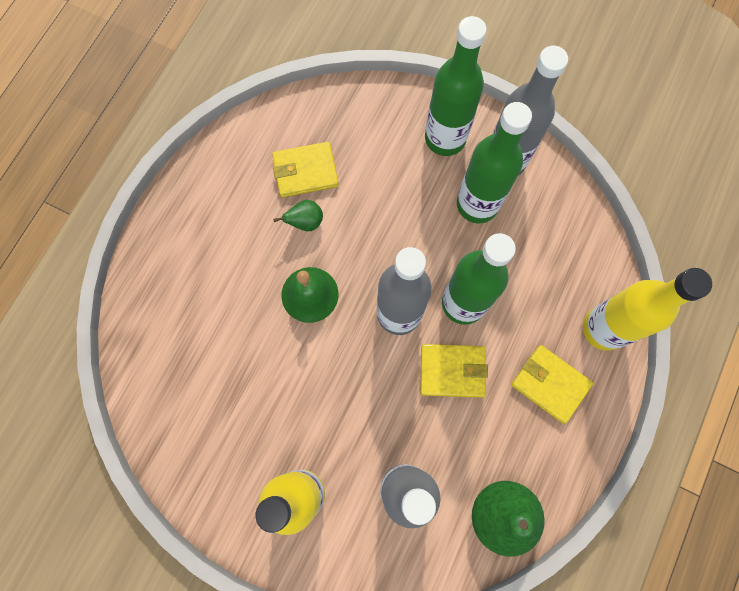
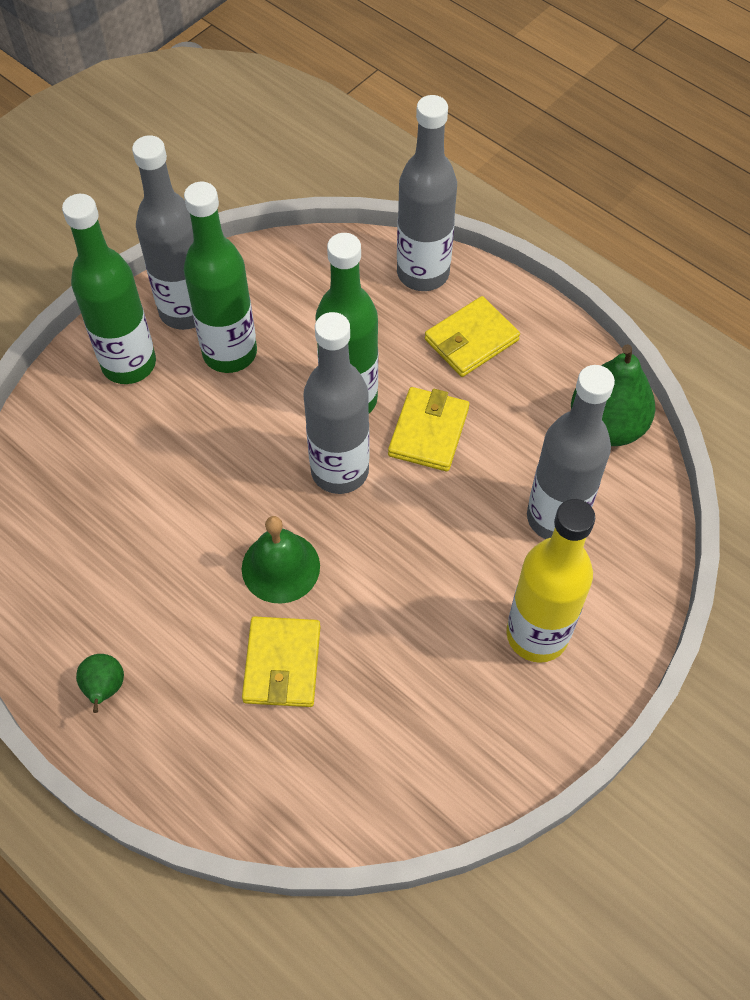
camera: 75 degrees left, 15 degrees down
(305, 171) = (106, 533): yellow wallet -> yellow wallet (282, 664)
(305, 222) = (178, 550): green pear -> green pear (104, 688)
(603, 329) = (423, 273): yellow bottle -> grey bottle

